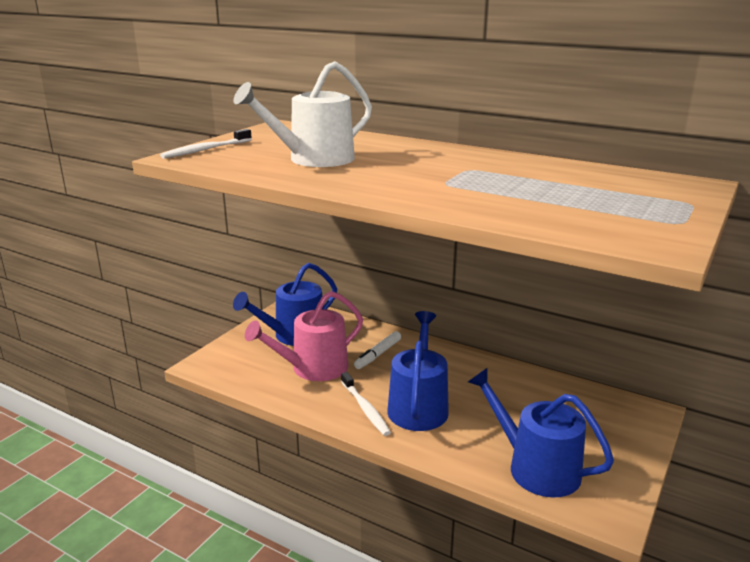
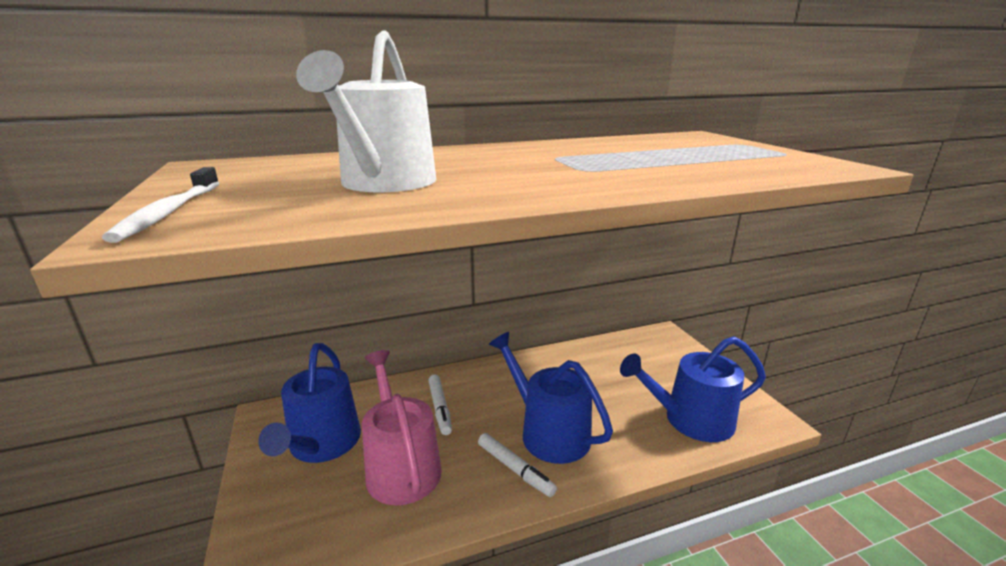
camera: 50 degrees left, 0 degrees up
(313, 368) = (401, 466): pink watering can -> pink watering can turned 150 degrees clockwise
(365, 408) = (515, 469): white toothbrush -> white marker

